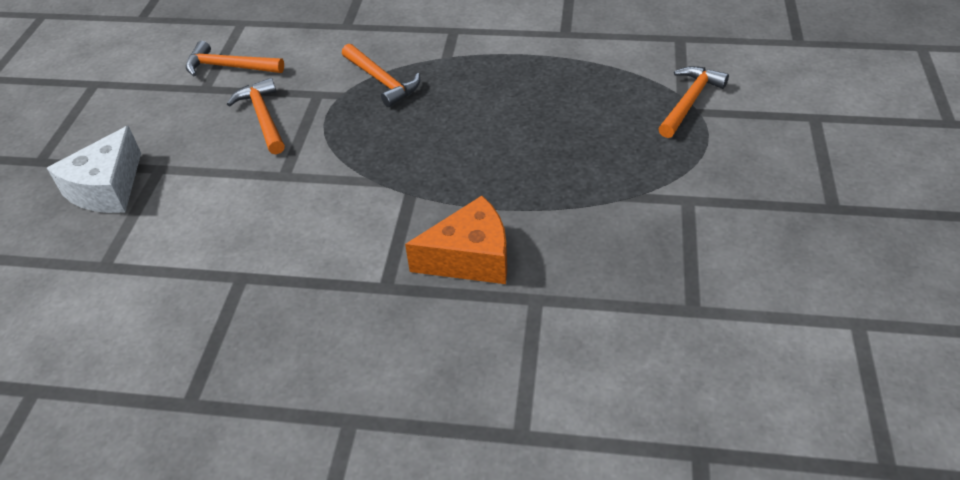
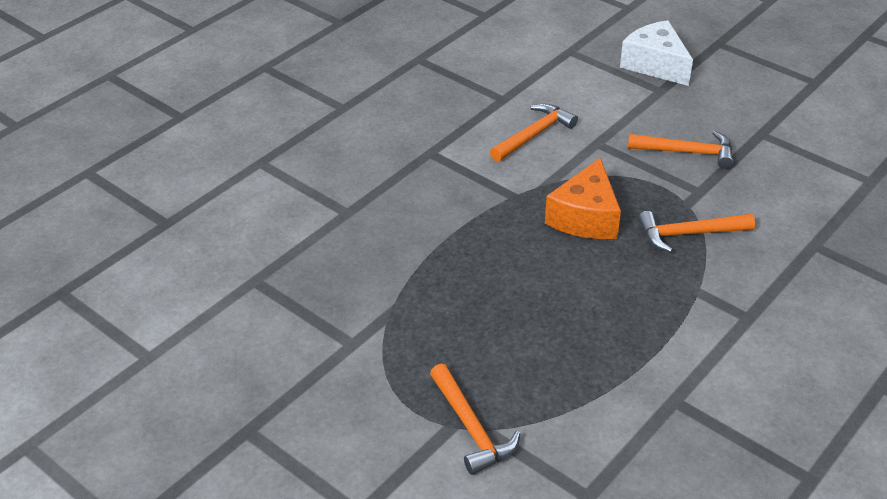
camera: 120 degrees right, 5 degrees down
(229, 67) = (787, 154): orange hammer -> orange hammer (534, 134)
(470, 258) = (416, 198): orange cheese -> orange cheese (585, 217)

